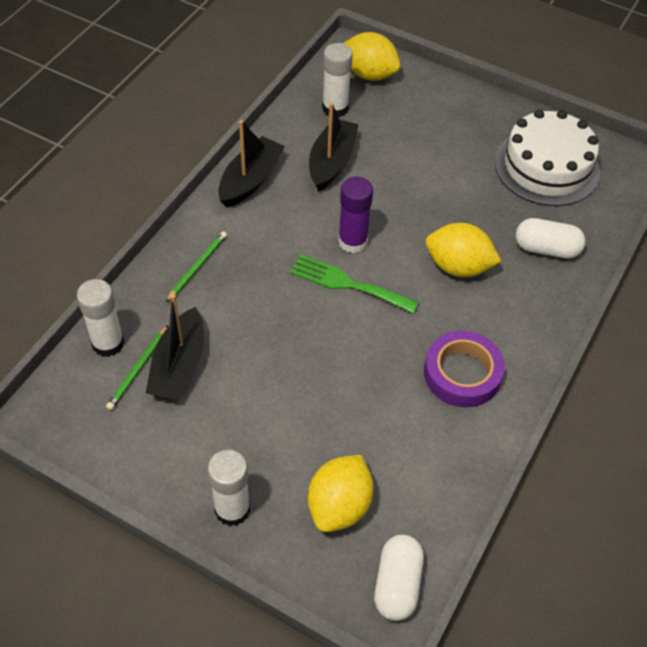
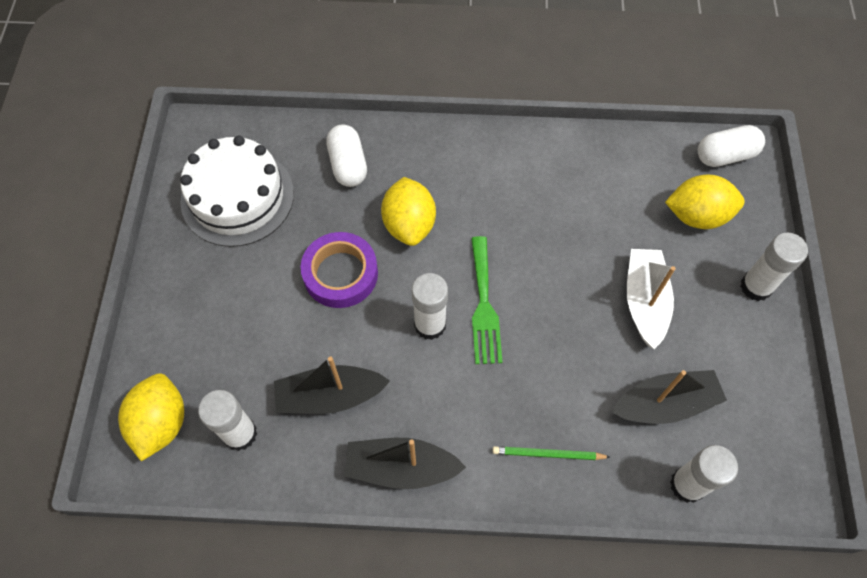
camera: 115 degrees left, 10 degrees up
(138, 369) = (693, 438): green pencil -> none
(277, 404) = (644, 301): none -> white boat
(352, 241) = (430, 325): purple glue stick -> white glue stick
(462, 373) = (523, 180): purple tape -> purple tape (340, 274)

